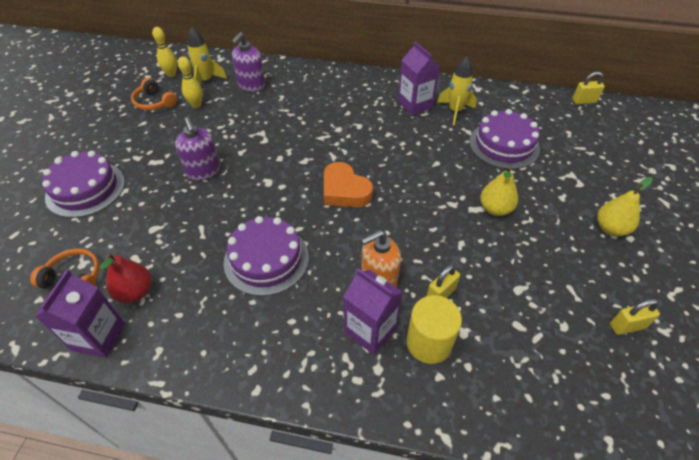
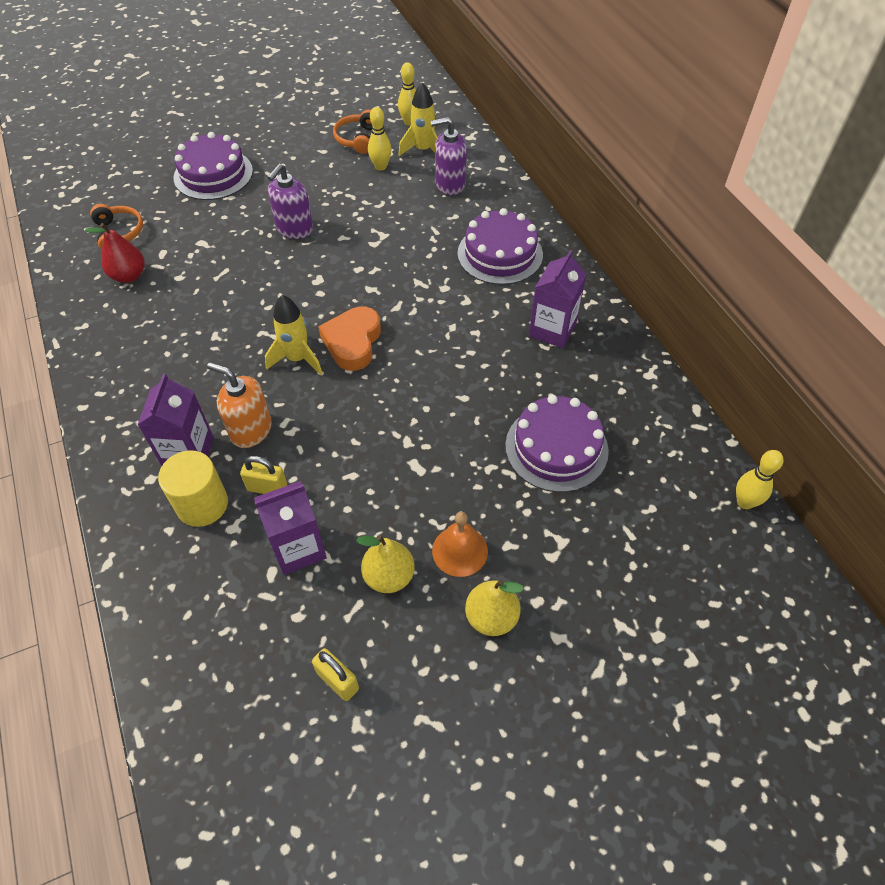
camera: 55 degrees right, 5 degrees up
(99, 337) = (75, 284): purple carton -> purple carton (298, 548)
(266, 259) = (219, 335): purple cake -> purple cake (500, 254)
(455, 111) = (577, 372): yellow rocket -> yellow rocket (297, 358)
(495, 209) = (430, 484): yellow pear -> yellow pear (389, 576)
(554, 219) = (460, 551): none -> orange bell
(584, 101) = (744, 502): yellow padlock -> yellow bowling pin

